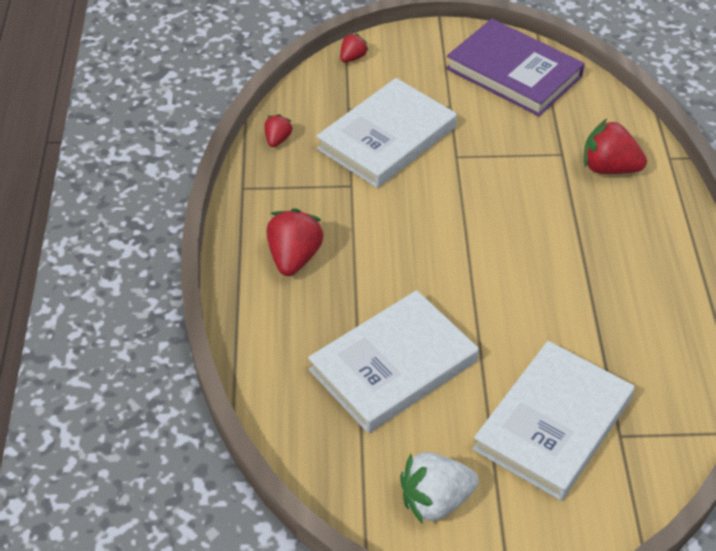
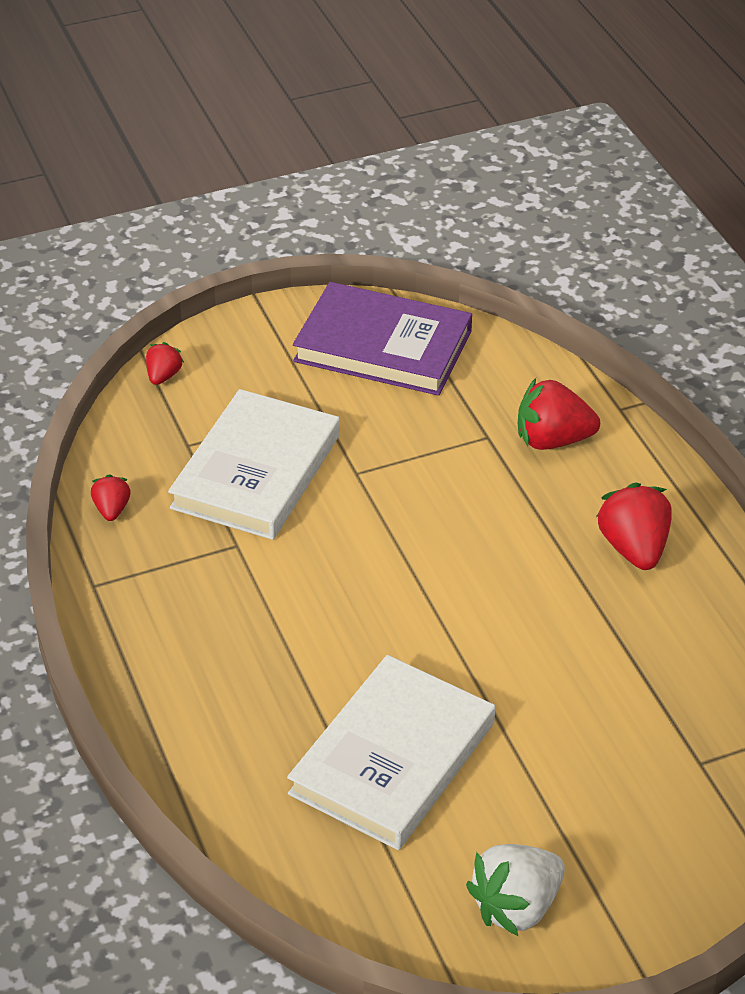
camera: 20 degrees left, 5 degrees down
(294, 258) = (204, 658): red strawberry -> red strawberry (634, 548)
(553, 424) = (616, 772): white book -> none

